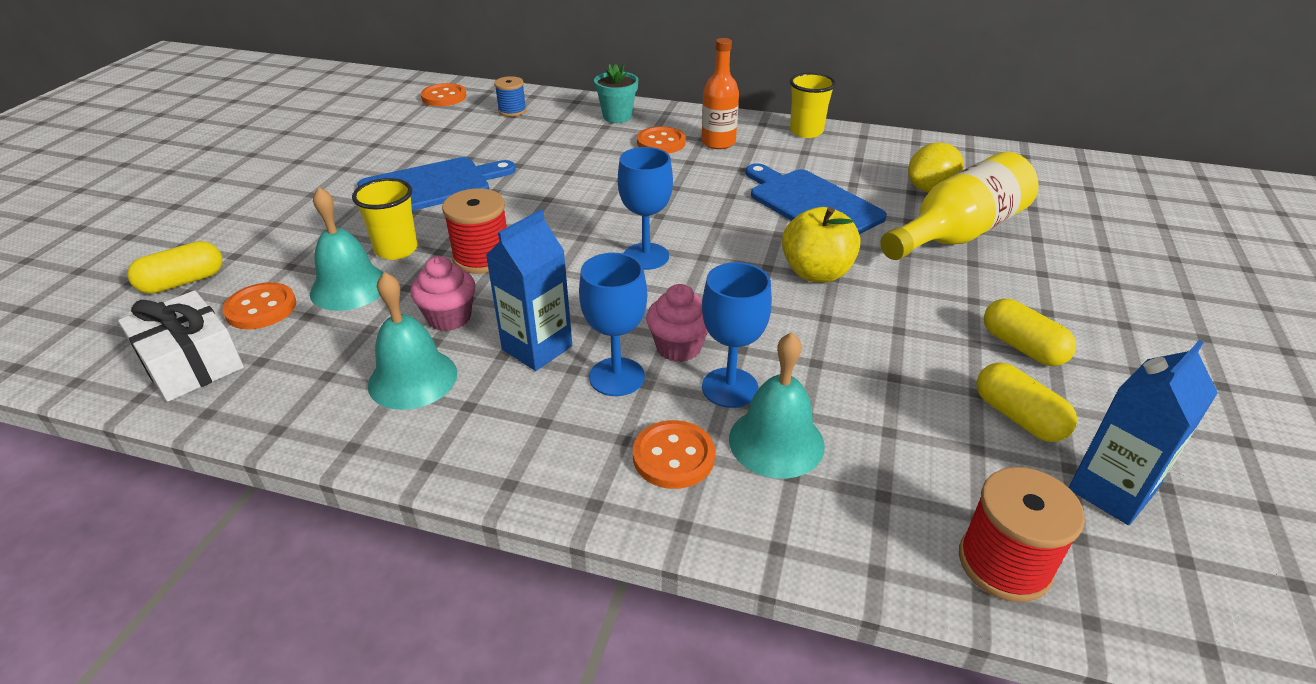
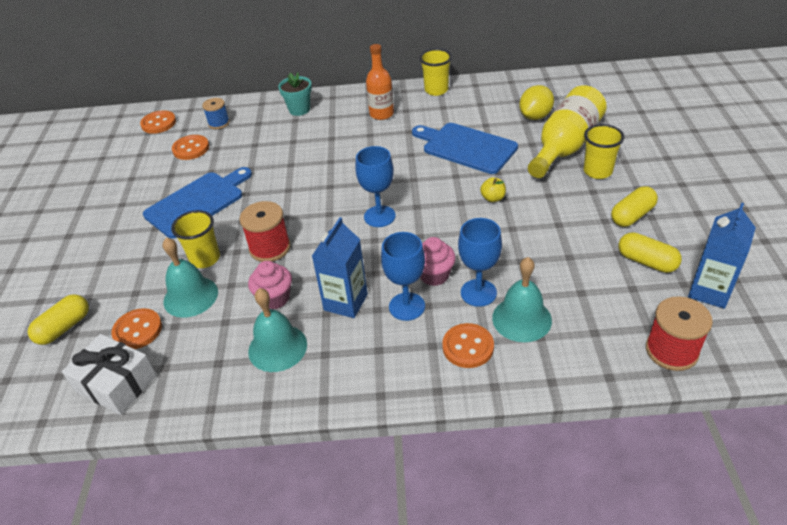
camera: 15 degrees left, 5 degrees up
(661, 142) = (342, 124): orange button -> orange button (191, 149)
(816, 273) = (493, 198): yellow apple -> yellow apple, size x0.50
(993, 276) = (597, 171): none -> yellow cup
(1022, 347) = (632, 216): yellow capsule -> yellow capsule turned 75 degrees counterclockwise

